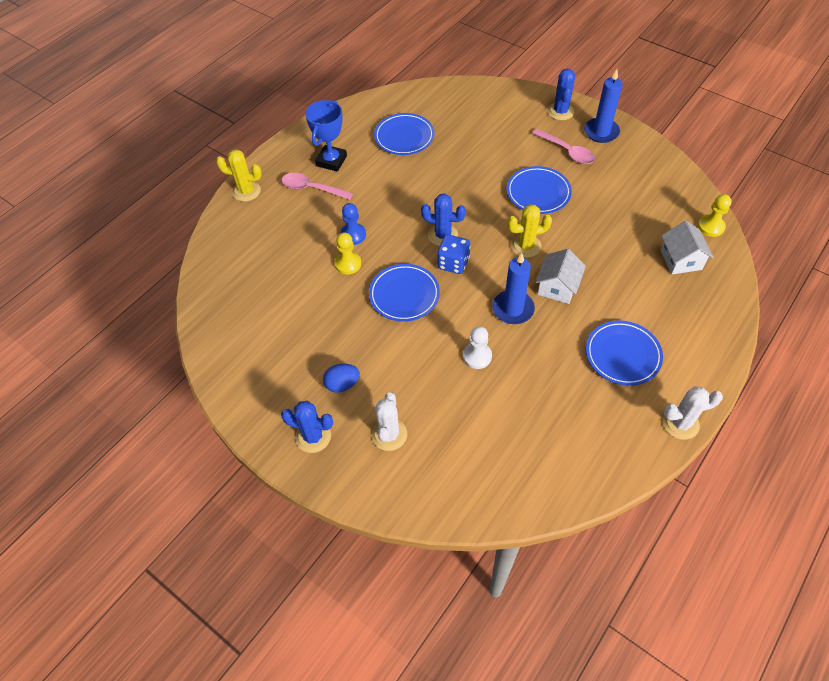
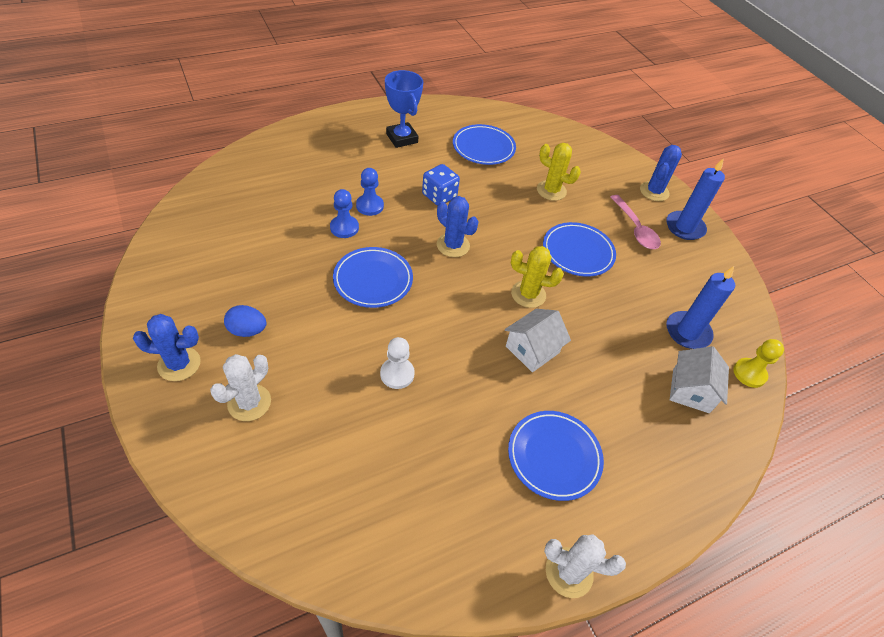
camera: 20 degrees right, 5 degrees down
(246, 191) = (308, 129): yellow cactus -> yellow cactus (551, 190)
(311, 188) = (365, 152): pink spoon -> none
(313, 436) = (179, 364): blue cactus -> blue cactus turned 45 degrees counterclockwise
(331, 161) = (402, 138): blue trophy -> blue trophy turned 75 degrees counterclockwise
(348, 264) = (344, 228): yellow pawn -> blue pawn
(453, 263) = (443, 275): blue dice -> blue dice (439, 196)
(513, 309) = (469, 347): blue candle -> blue candle (687, 332)

